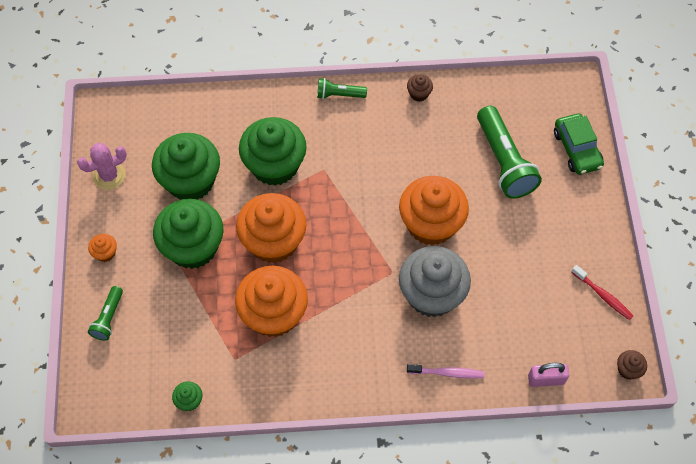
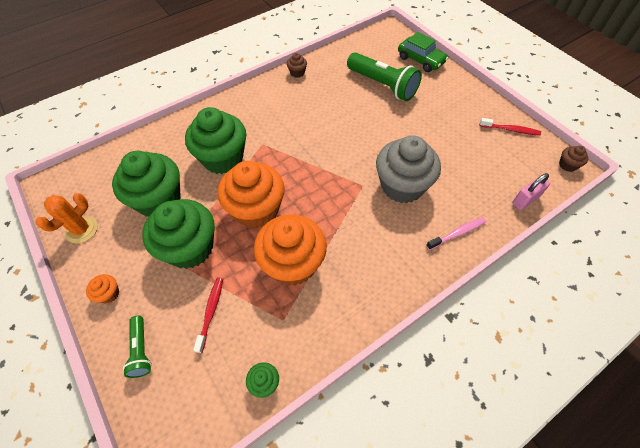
camera: 30 degrees left, 5 degrees down
(109, 176) = (82, 230): pink cactus -> orange cactus
(179, 317) = (211, 312): none -> red toothbrush
(339, 95) = (242, 95): green flashlight -> none
(431, 224) = (365, 142): orange cupcake -> none

